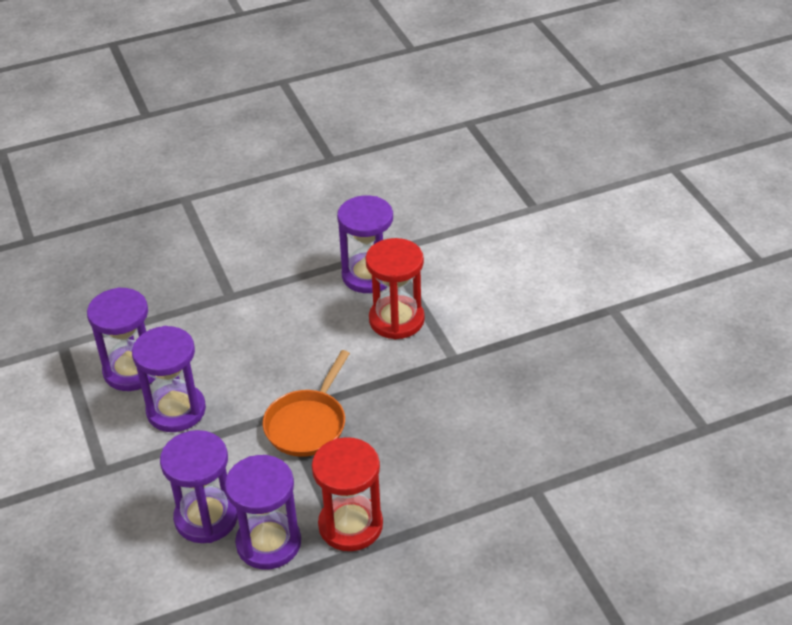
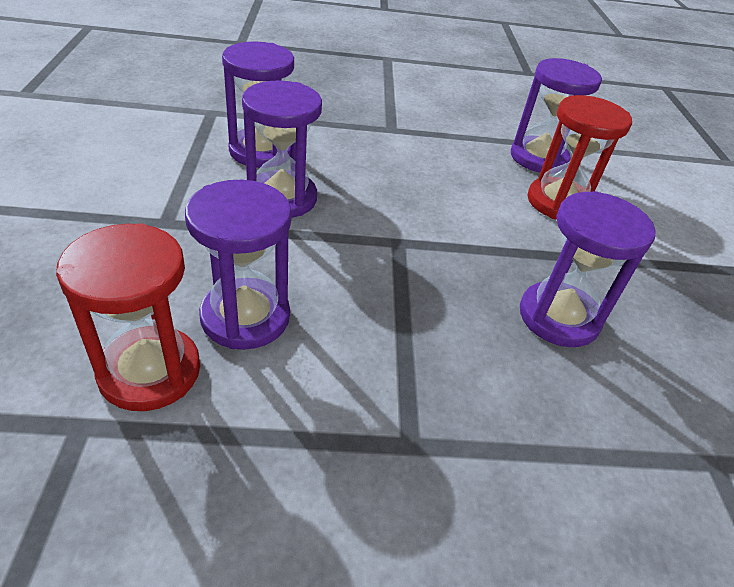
camera: 15 degrees right, 0 degrees up
(268, 543) = (305, 381): purple hourglass -> purple hourglass (558, 317)
(308, 424) = (420, 262): orange pan -> none
(350, 525) = (427, 403): red hourglass -> red hourglass (150, 371)

